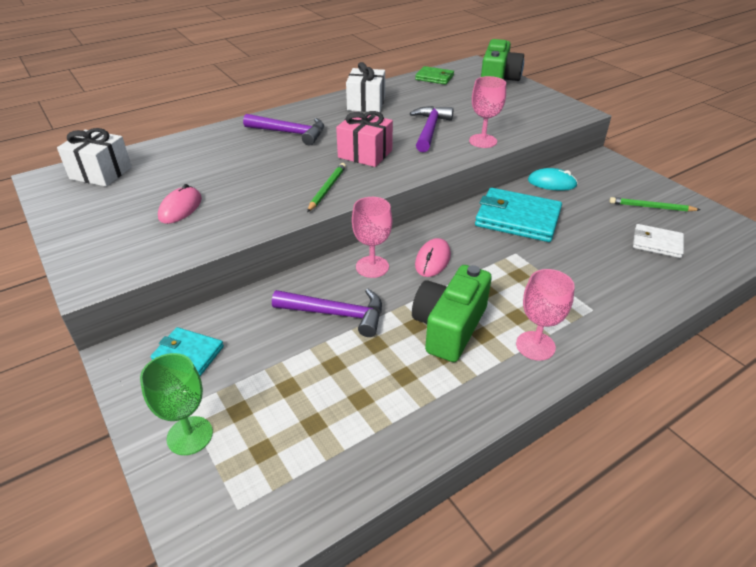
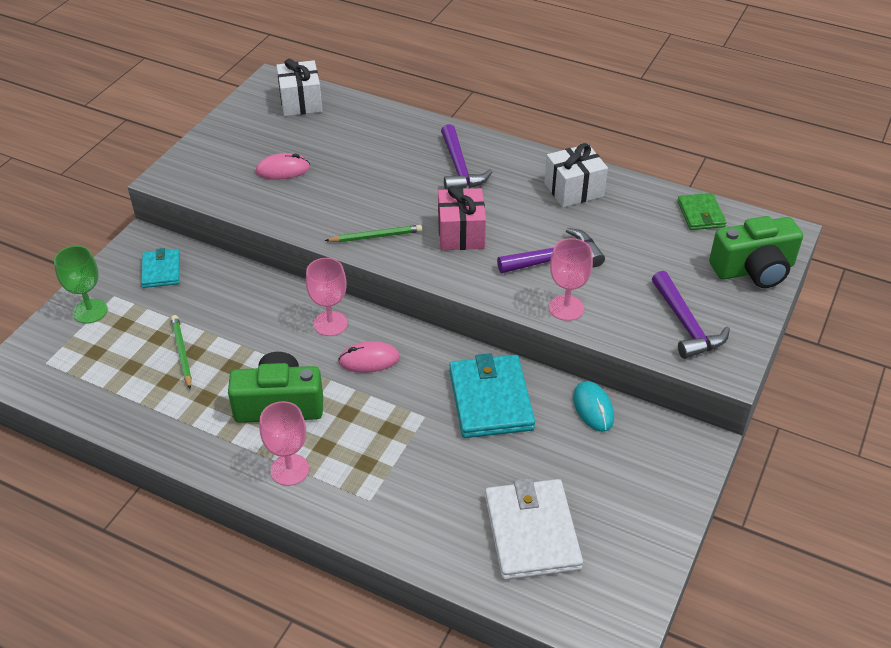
camera: 60 degrees right, 5 degrees up
(336, 314) = (252, 328): purple hammer -> purple hammer (685, 324)
(651, 207) = (612, 514): green pencil -> green pencil (182, 352)
(657, 243) = (532, 532): white wallet -> white wallet, size x1.75

